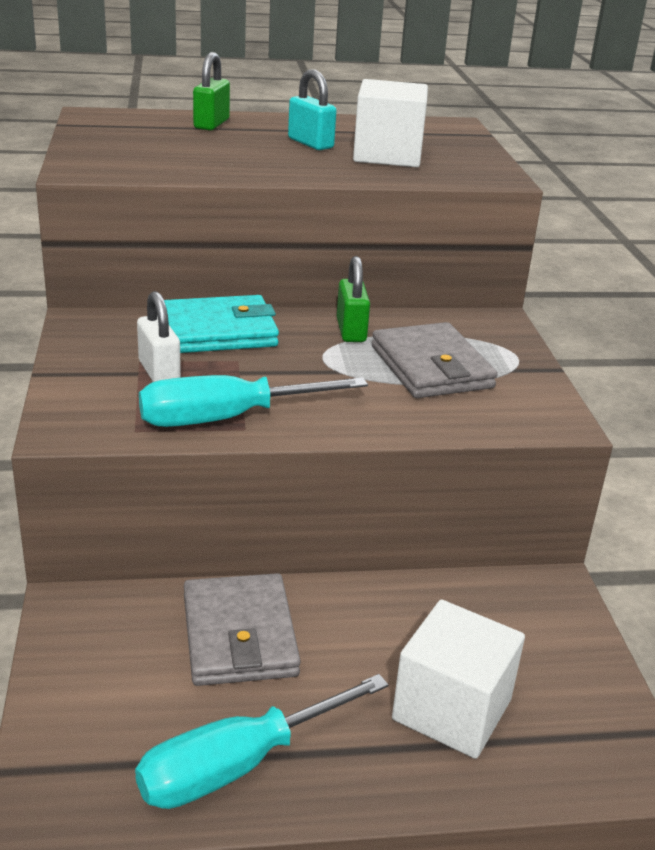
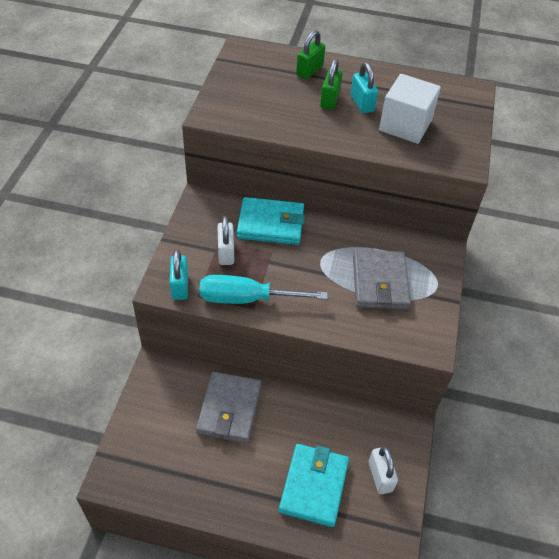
camera: 20 degrees right, 20 degrees up
(96, 423) = (180, 286): none -> turquoise padlock
(239, 765) = (200, 484): turquoise screwdriver -> none
(351, 331) = (348, 239): green padlock -> green padlock (330, 100)
(452, 710) = (314, 486): white cube -> turquoise wallet
(554, 665) = (380, 476): none -> white padlock

